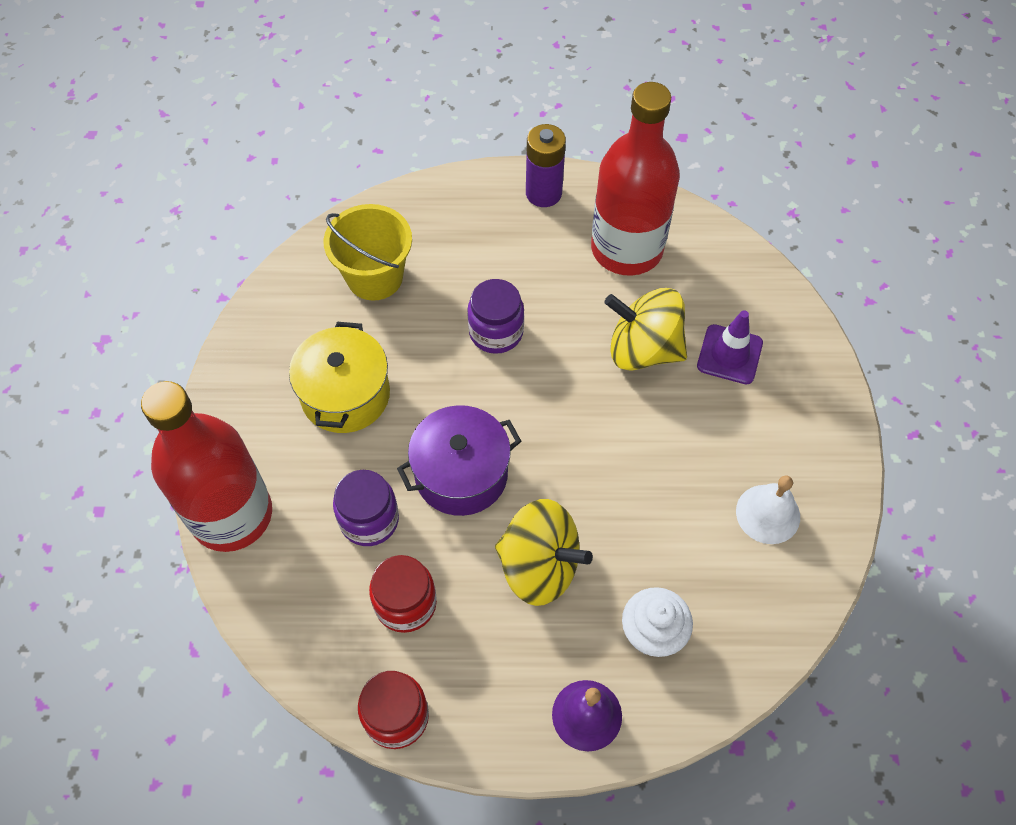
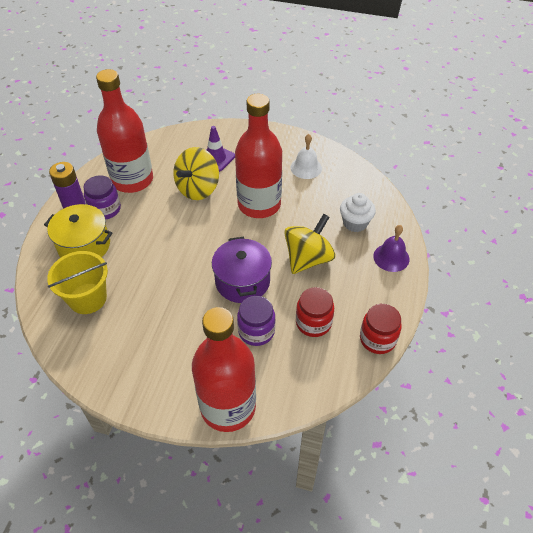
camera: 75 degrees left, 10 degrees down
(345, 395) = (167, 329): yellow pot -> yellow pot (84, 245)
(496, 332) = (158, 247): purple jar -> purple jar (105, 209)
(640, 455) = (259, 204): none -> red bottle

